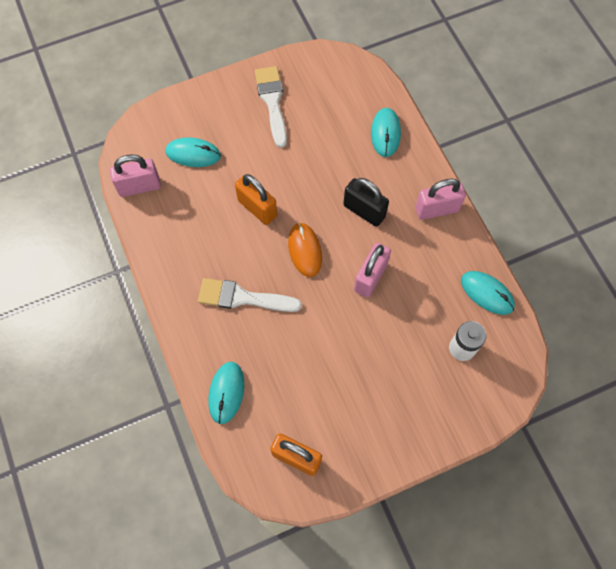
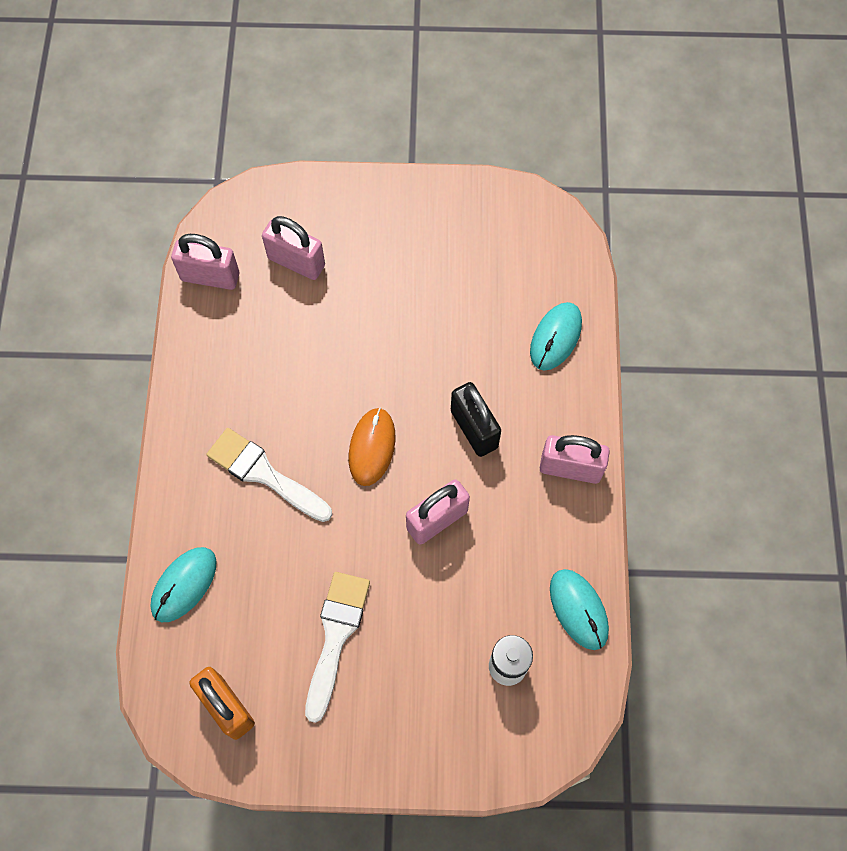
camera: 25 degrees right, 0 degrees up
(193, 154) = (296, 262): turquoise mouse -> pink padlock
(257, 208) = (340, 366): orange padlock -> none
(272, 101) = (430, 234): white brush -> white brush (336, 636)

